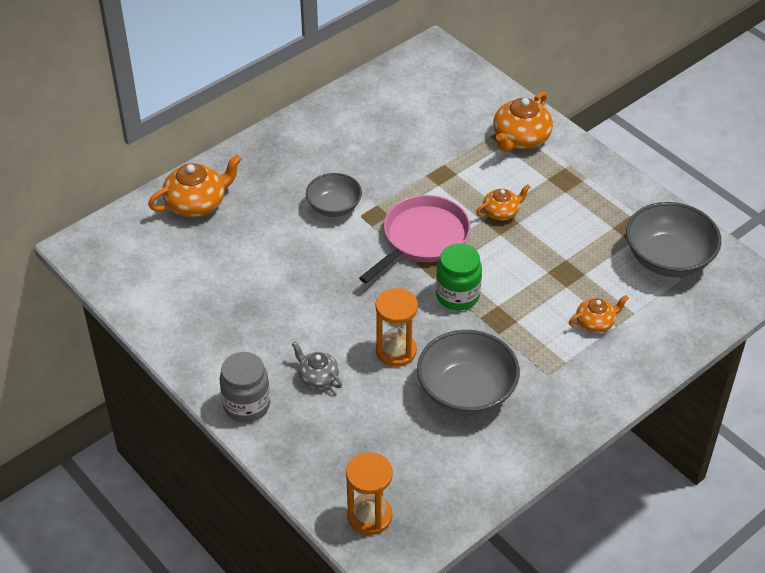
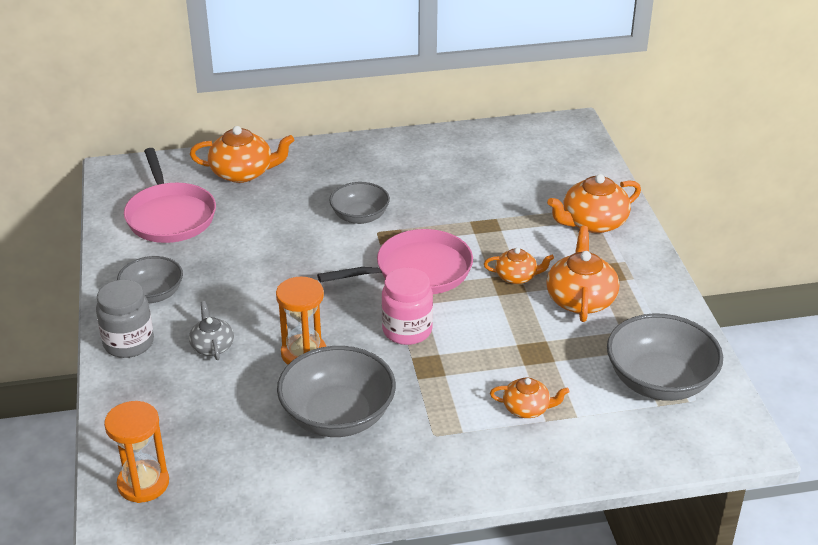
camera: 30 degrees right, 10 degrees down
(171, 272) = (170, 216): none -> pink pan
(225, 352) = (153, 294): none -> grey bowl
(457, 295) = (407, 330): green jar -> pink jar
(563, 212) = (580, 299): none -> orange teapot

